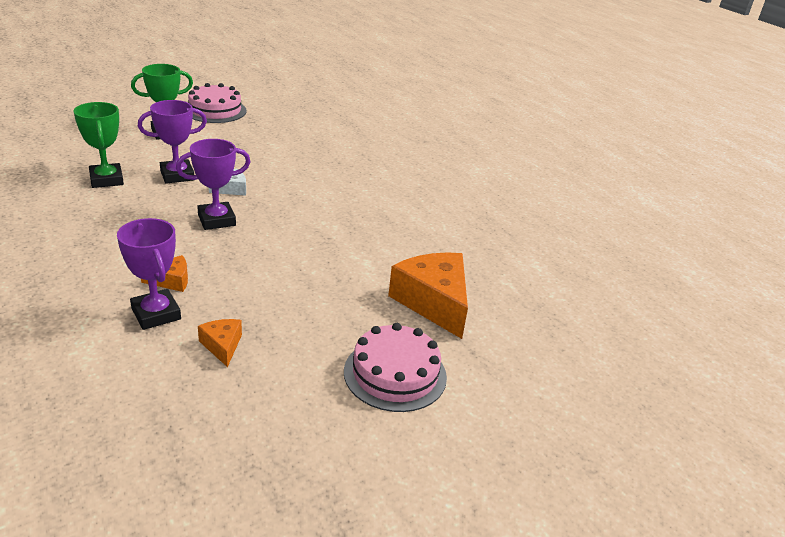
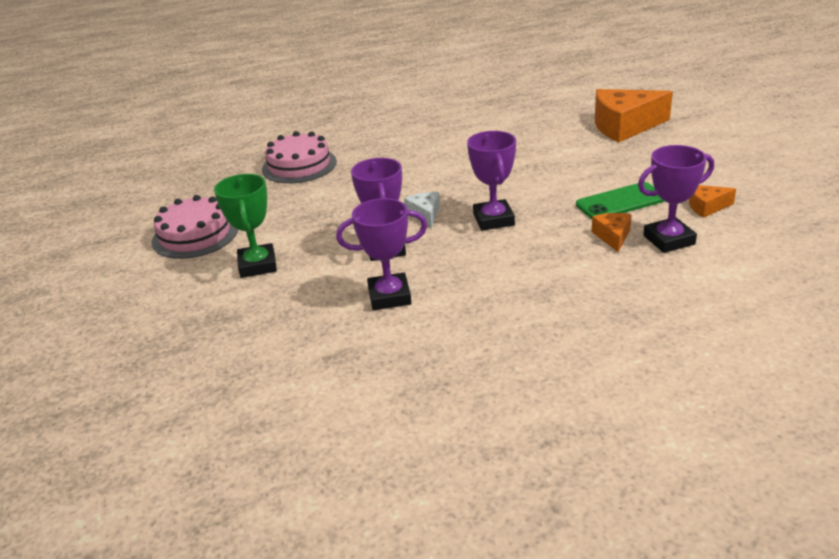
camera: 70 degrees left, 0 degrees up
(106, 180) = (389, 296): green trophy -> purple trophy
(241, 289) = (620, 202): none -> green phone
(395, 374) = (718, 143): pink cake -> pink cake (299, 165)

